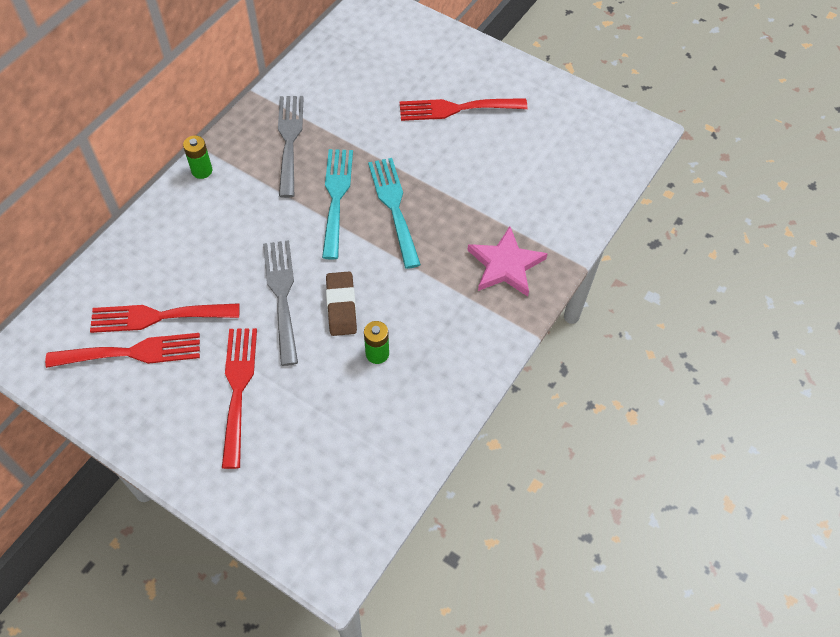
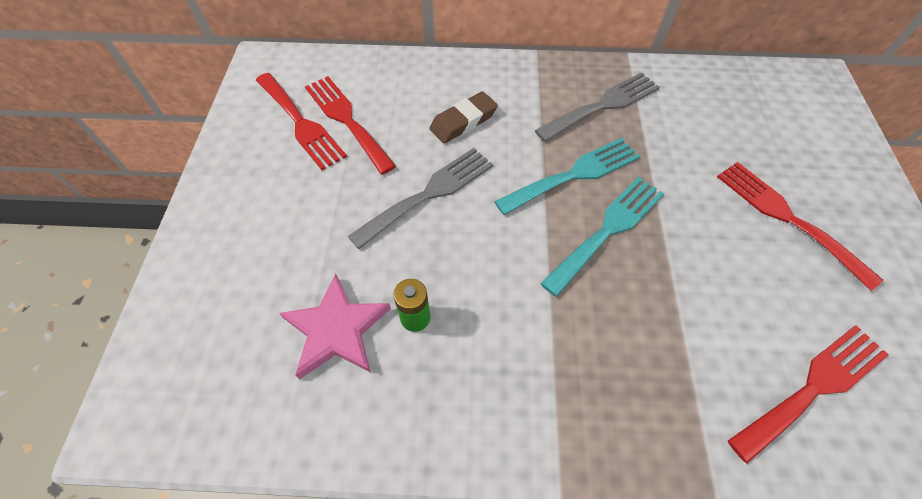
camera: 60 degrees right, 0 degrees up
(202, 170) = (514, 67): green battery -> none
(238, 388) = (304, 217): red fork -> red fork (813, 387)
(341, 306) = (451, 250): brown eraser -> brown eraser (463, 121)
(505, 265) = (633, 395): pink star -> pink star (337, 330)

